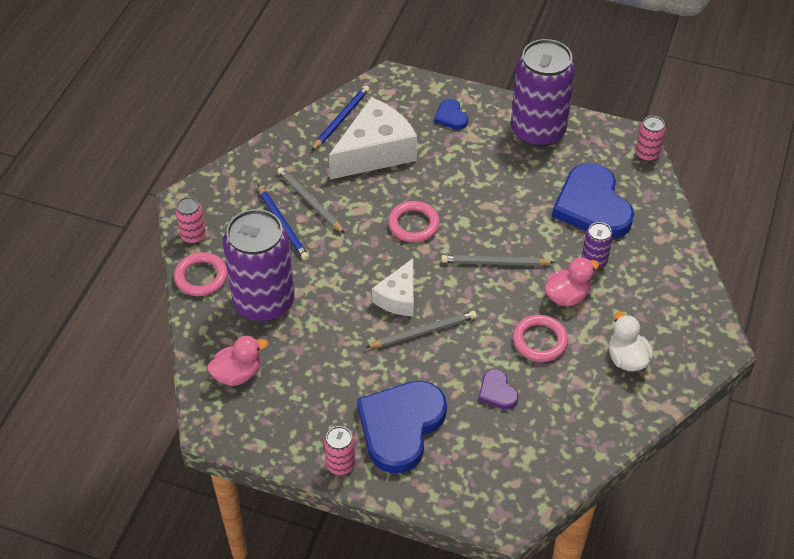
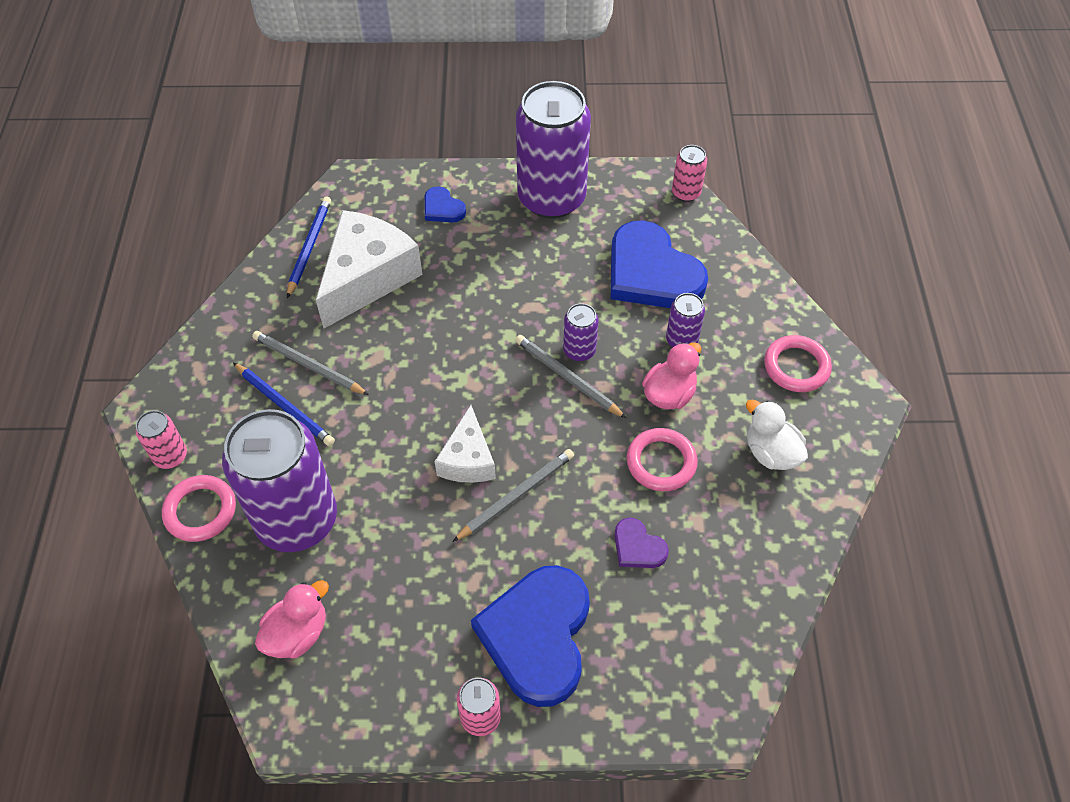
camera: 20 degrees left, 5 degrees up
(413, 224) = (450, 357): pink ring -> pink ring (796, 367)
(495, 263) = (567, 378): grey pencil -> grey pencil turned 60 degrees clockwise
(512, 246) = (579, 350): none -> purple can

